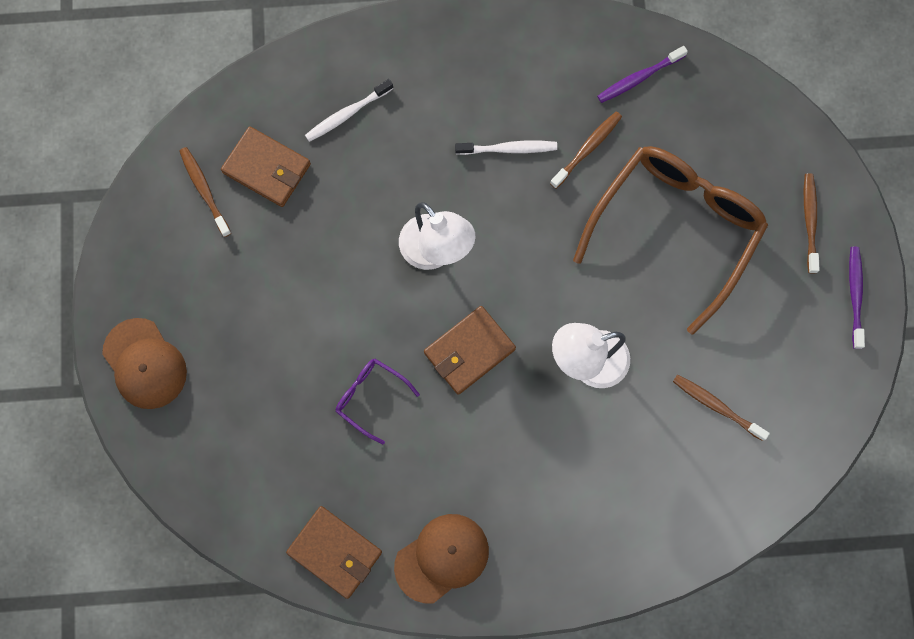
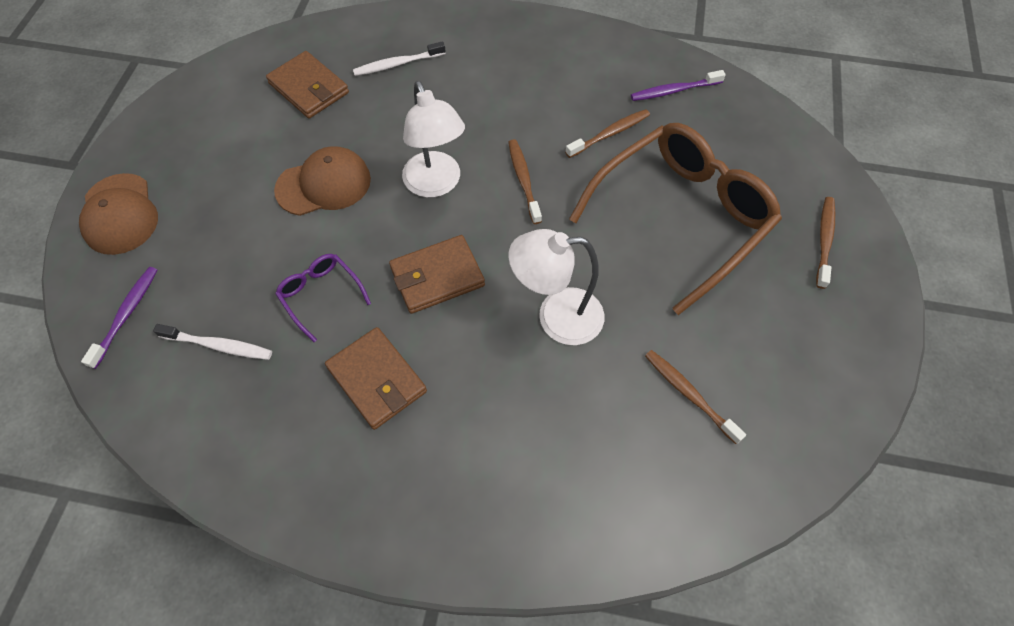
camera: 15 degrees right, 15 degrees down
(204, 190) = (246, 92): brown toothbrush -> brown toothbrush (523, 180)
(335, 552) = (216, 440): brown wallet -> brown wallet (377, 380)
(442, 558) = (329, 478): brown cap -> brown cap (324, 184)
(509, 149) = (535, 118): white toothbrush -> white toothbrush (219, 345)
(855, 295) = (866, 320): purple toothbrush -> purple toothbrush (126, 315)

